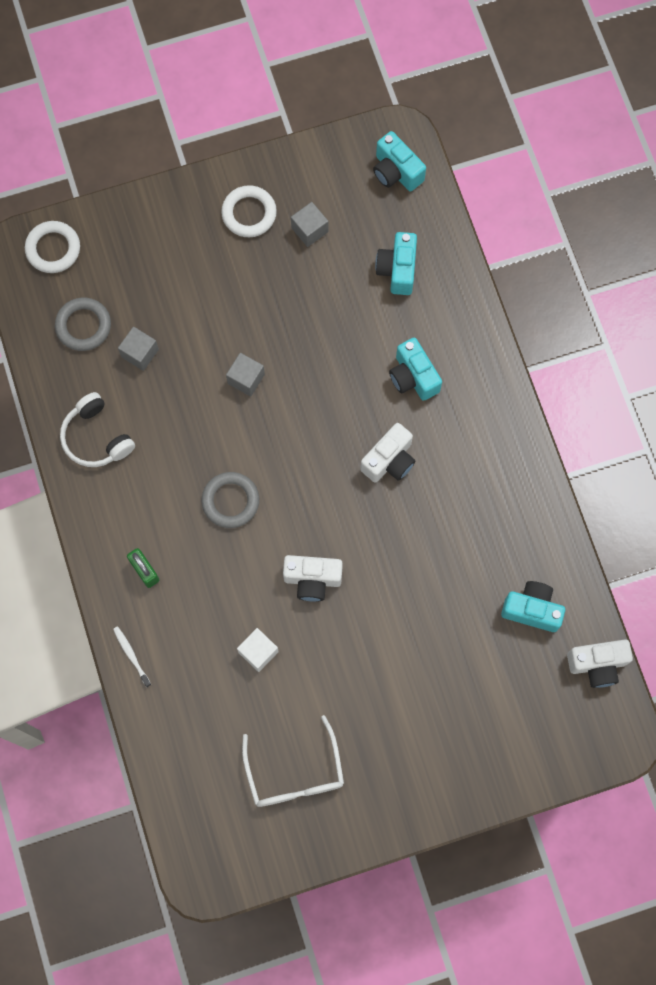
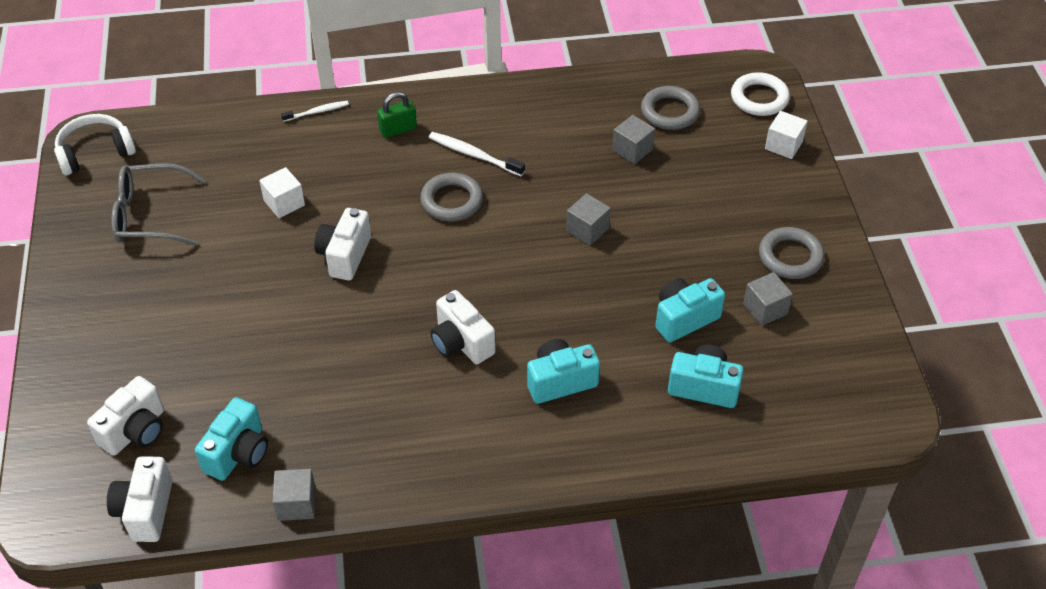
camera: 100 degrees right, 25 degrees down
(96, 437) = (546, 110): white headphones -> white headphones (95, 152)
(114, 225) = (783, 145): none -> white cube
(168, 492) = (474, 155): none -> white toothbrush
(249, 213) = (790, 257): white ring -> grey ring
(295, 774) = (149, 215): white glasses -> grey glasses
(396, 172) = (840, 406): turquoise camera -> turquoise camera (684, 319)
(528, 699) = (136, 431): none -> white camera
(566, 551) = (296, 504): none -> grey cube

